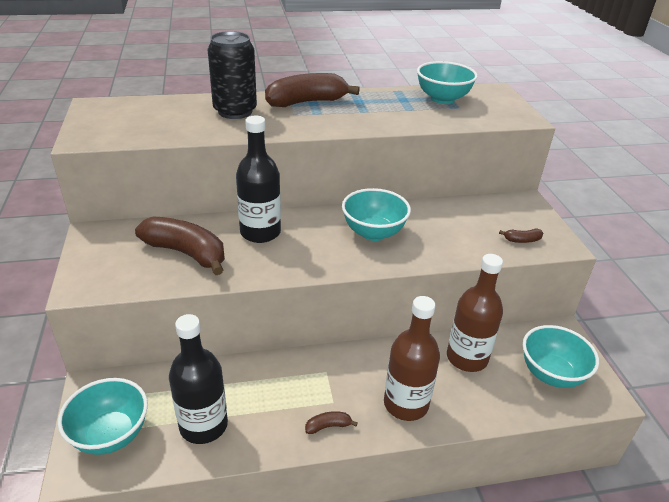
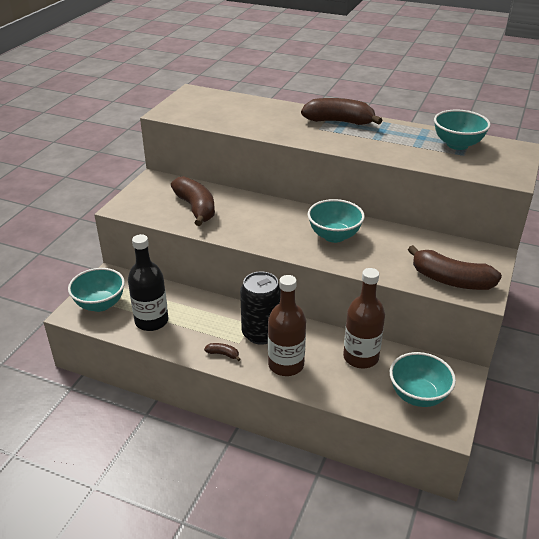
camera: 35 degrees right, 0 degrees up
(235, 111) = (278, 116): black can -> black can (261, 333)
(260, 232) = (254, 210): black bottle -> none
(522, 240) = (450, 280): brown banana -> brown banana, size x2.37

